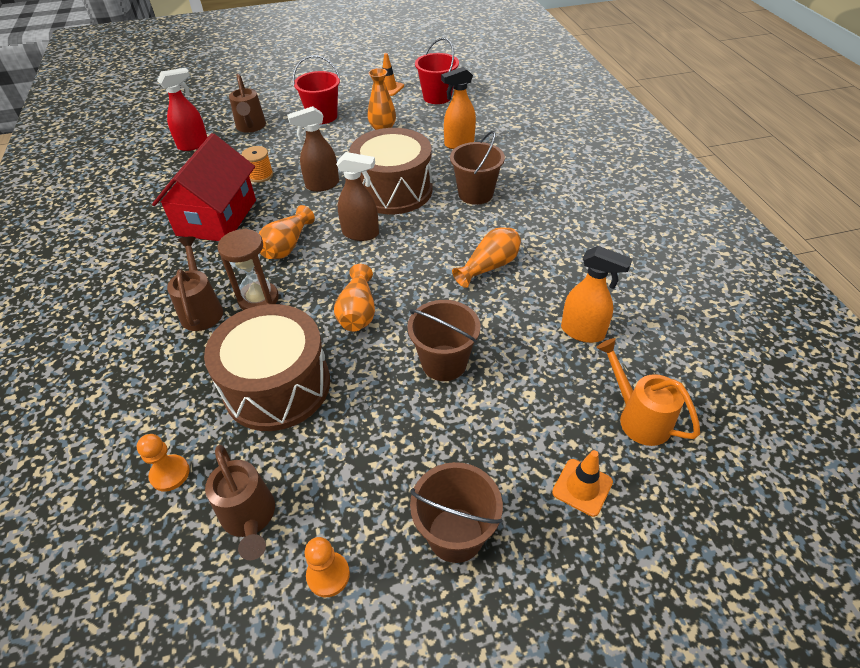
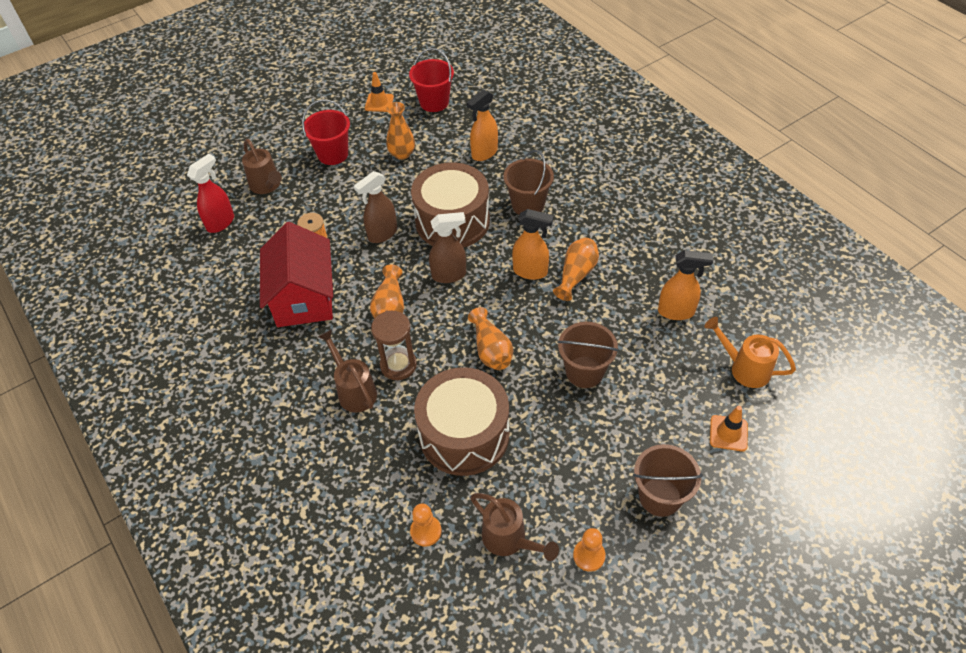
camera: 20 degrees left, 5 degrees up
(443, 251) = (530, 271): none -> orange spray bottle

